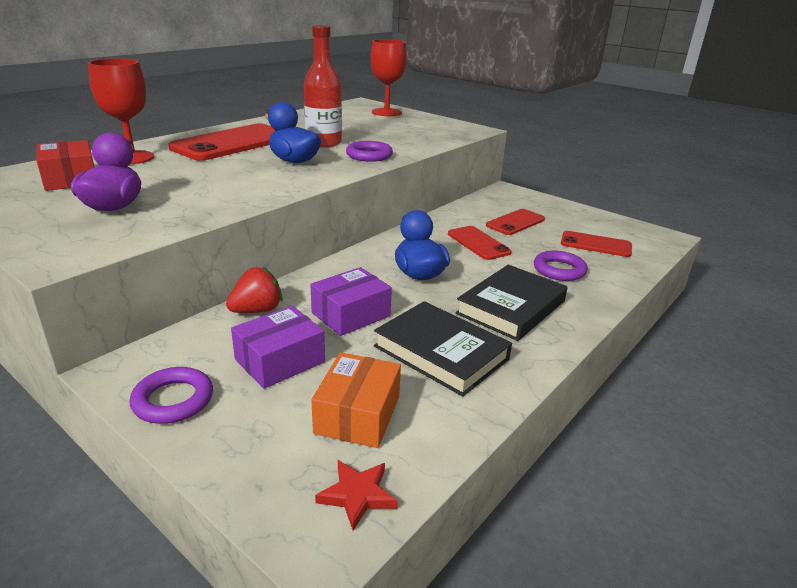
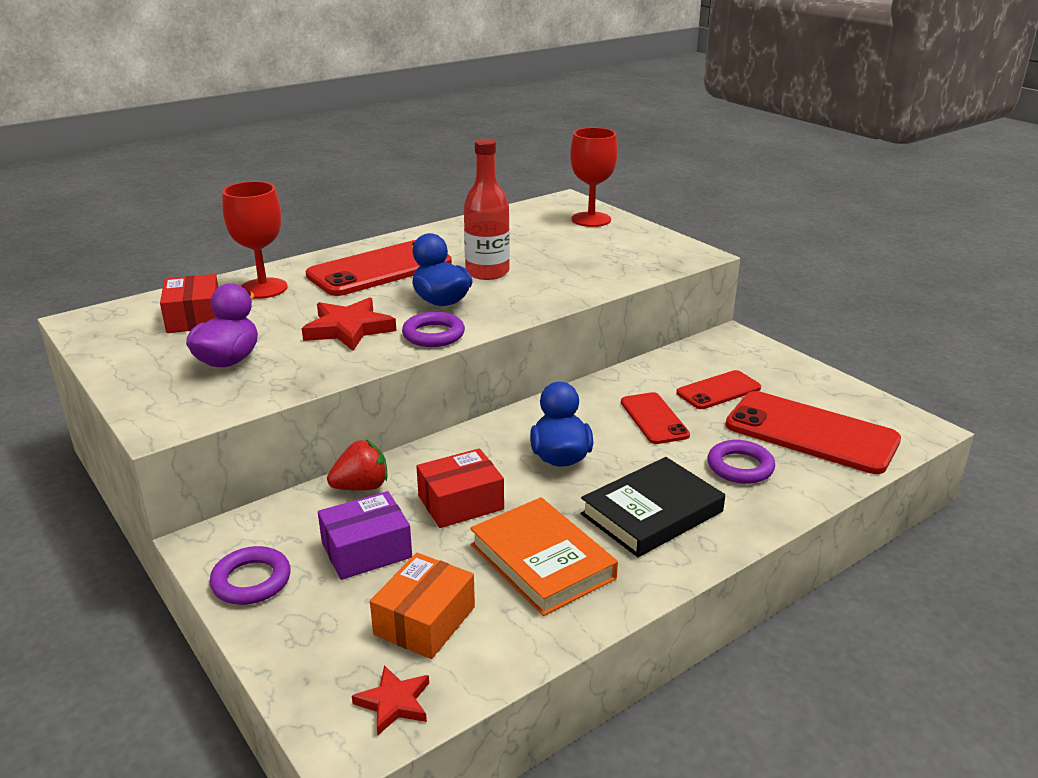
camera: 15 degrees right, 0 degrees up
(221, 181) = (349, 329): none -> red star
(351, 314) = (460, 503): purple box -> red box
(369, 155) = (534, 296): purple ring -> purple ring (433, 335)
(441, 352) = (542, 561): black book -> orange book
(595, 244) = (811, 433): red phone -> red phone, size x1.80

